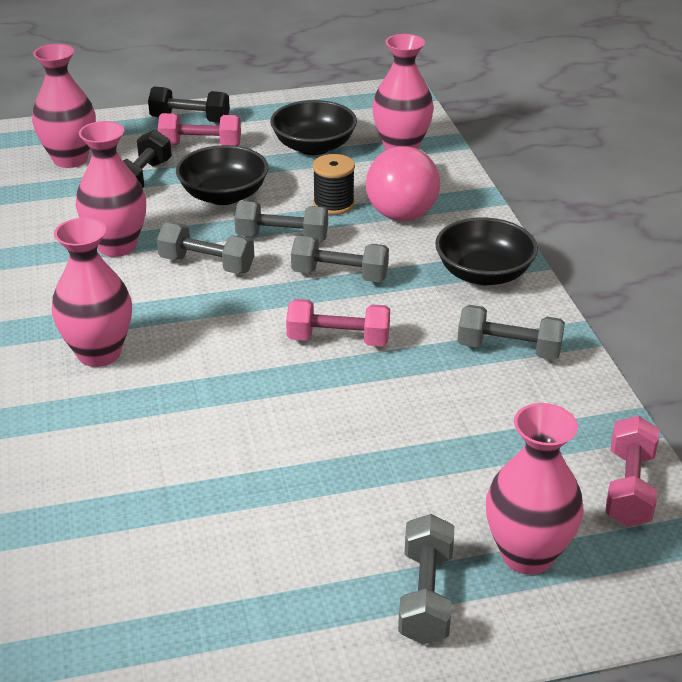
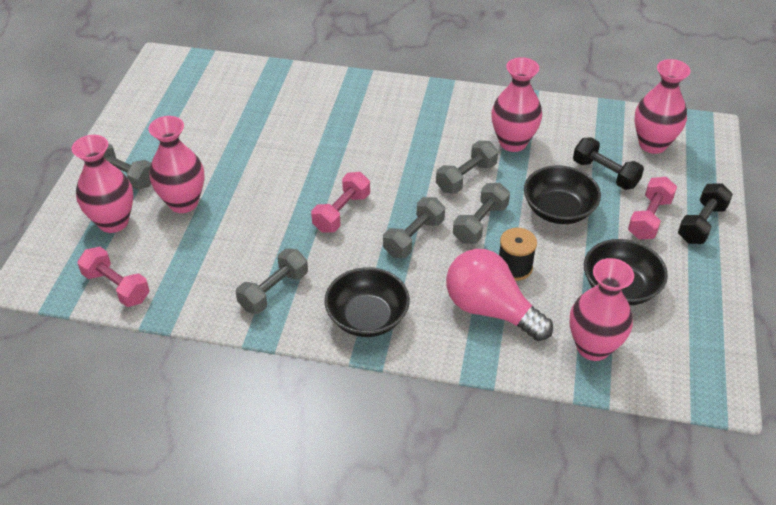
camera: 115 degrees right, 10 degrees up
(99, 353) = (396, 113): pink vase -> pink vase (183, 202)

